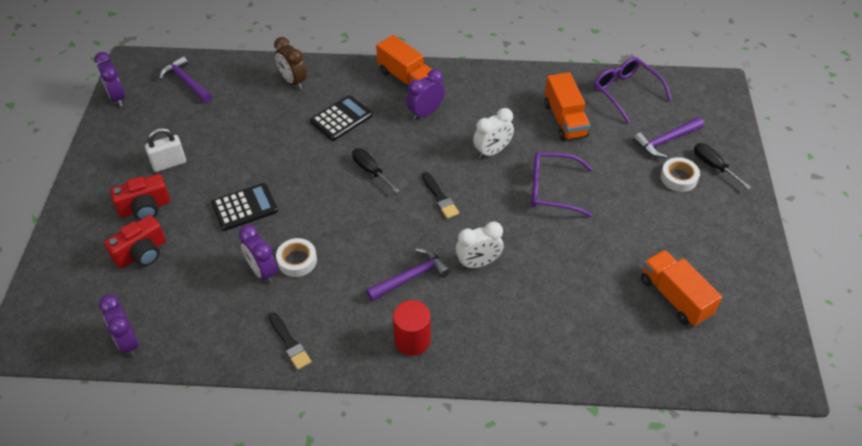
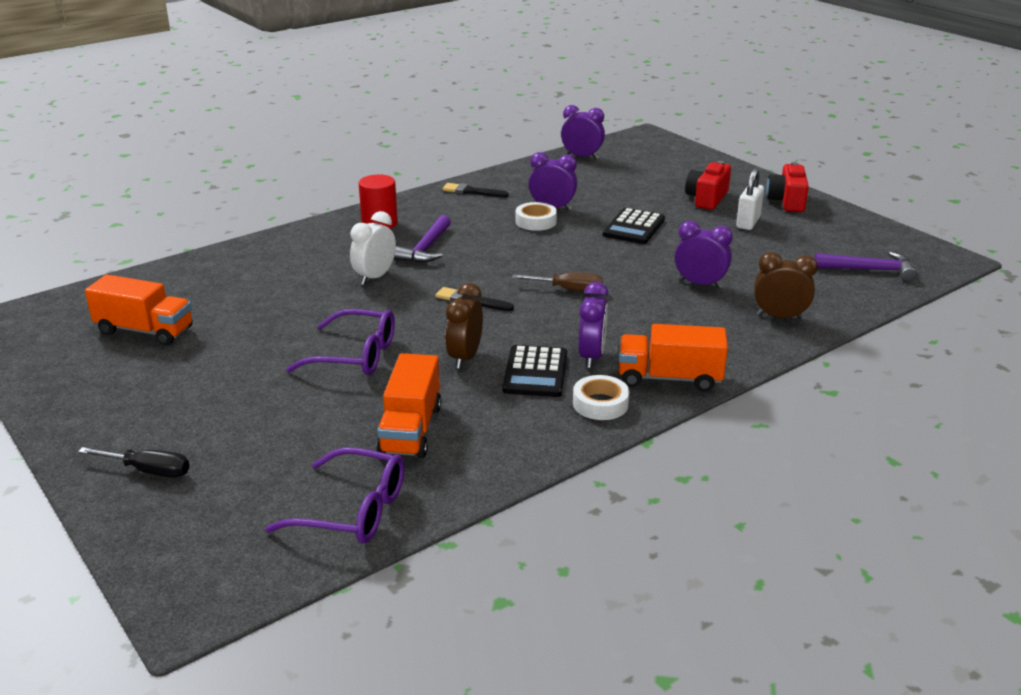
camera: 140 degrees right, 20 degrees down
(117, 97) = (893, 235): purple clock -> purple clock (700, 284)
(142, 253) = (657, 183): red camera -> red camera (787, 201)
(341, 118) = (670, 312): black calculator -> black calculator (535, 372)
(371, 171) = (568, 289): black screwdriver -> brown screwdriver
(492, 151) = (465, 357): white clock -> brown clock
(552, 189) = (355, 355): purple glasses -> purple glasses turned 45 degrees clockwise
(565, 120) = (410, 429): orange truck -> orange truck turned 120 degrees counterclockwise
(665, 141) = (241, 470): purple hammer -> none
(678, 178) = (196, 435): white tape -> white tape (600, 404)

